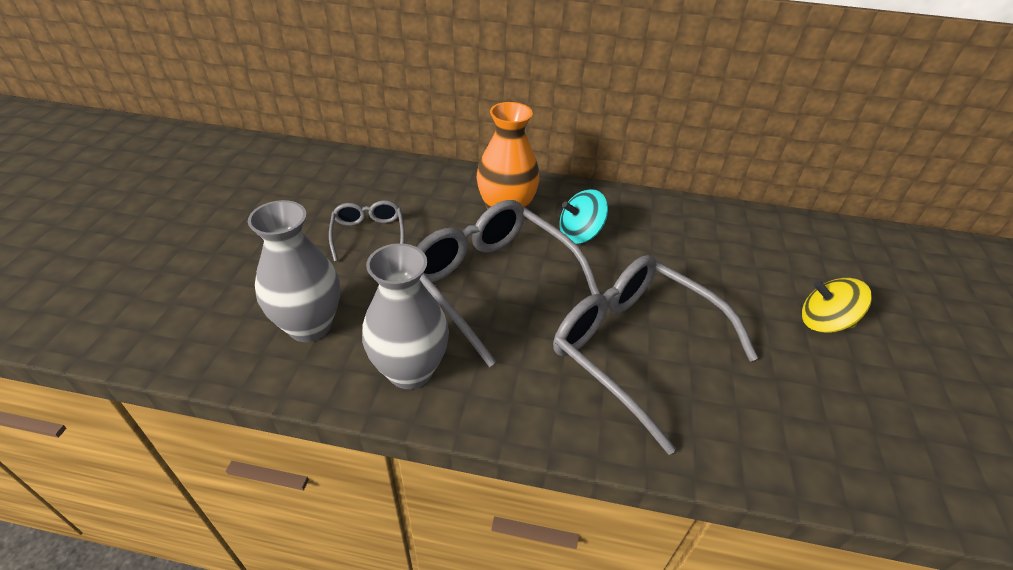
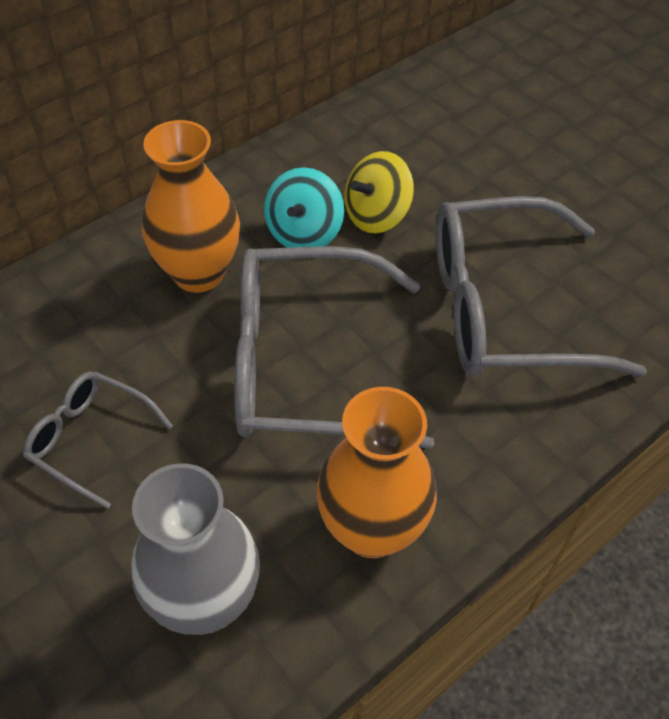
camera: 50 degrees left, 10 degrees up
(410, 371) = (372, 529): grey vase -> orange vase
(824, 322) = (587, 151): yellow spinning top -> yellow spinning top (376, 215)

